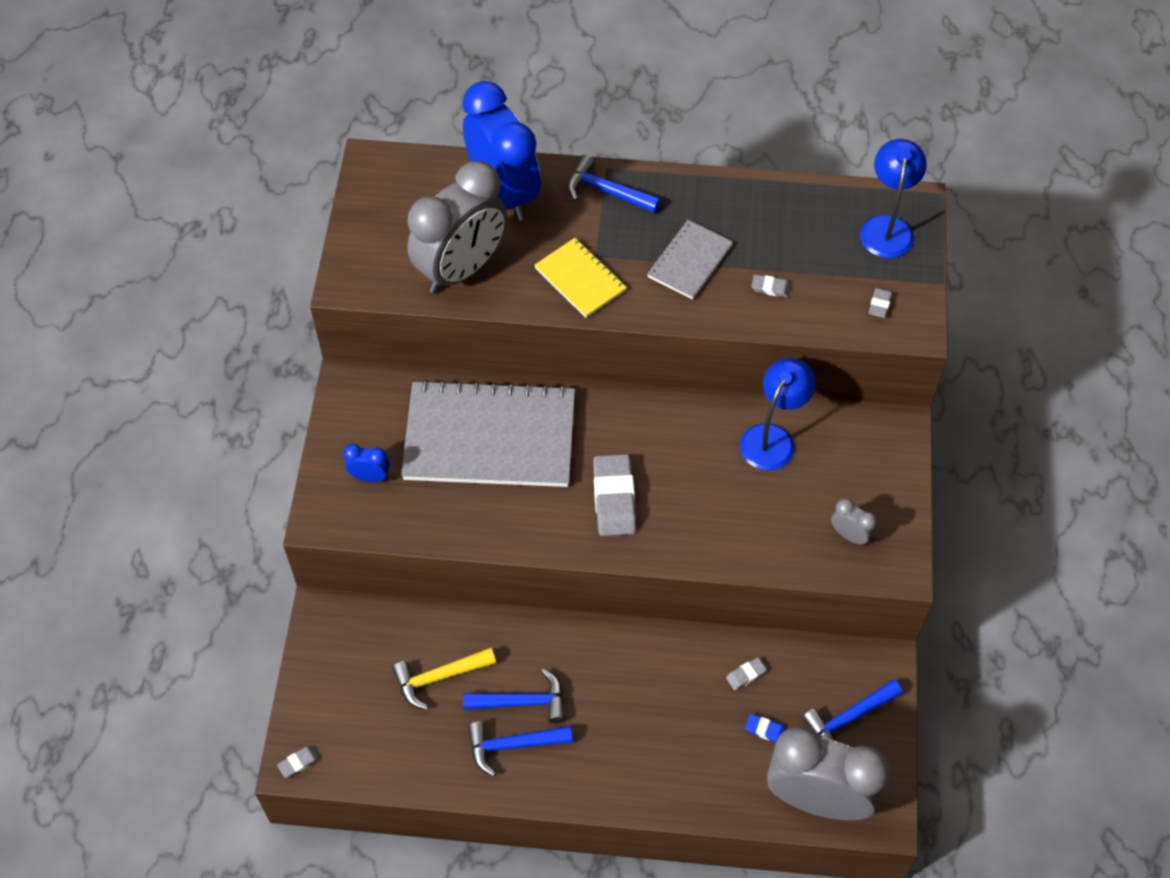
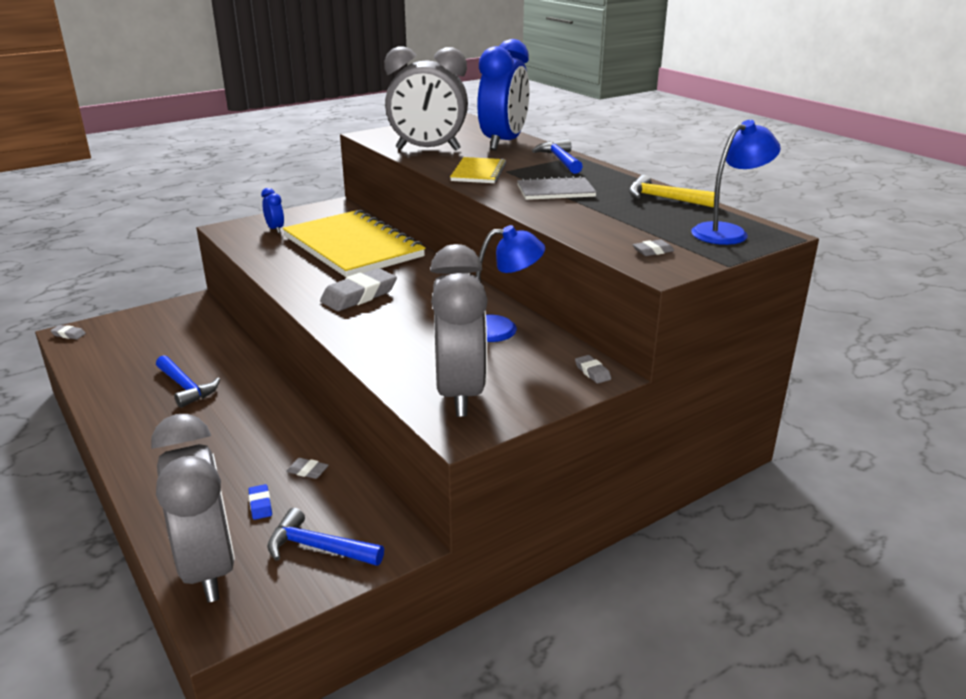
camera: 50 degrees right, 30 degrees down
(438, 678) = (178, 352): yellow hammer -> yellow hammer (664, 199)
(490, 437) = (353, 247): grey notebook -> yellow notebook
(512, 745) = (143, 398): blue hammer -> none
(770, 288) = (586, 216): grey eraser -> grey eraser (592, 372)
(850, 535) = (460, 394): grey clock -> grey clock, size x2.44

